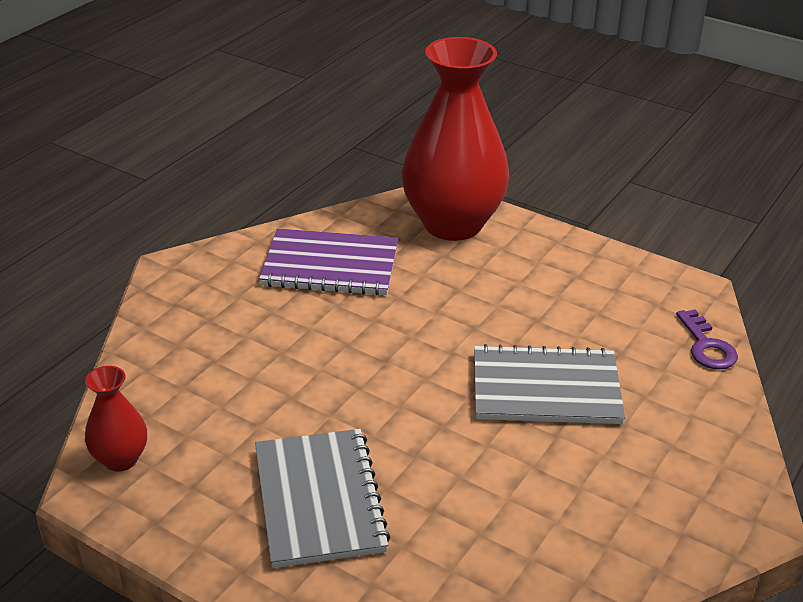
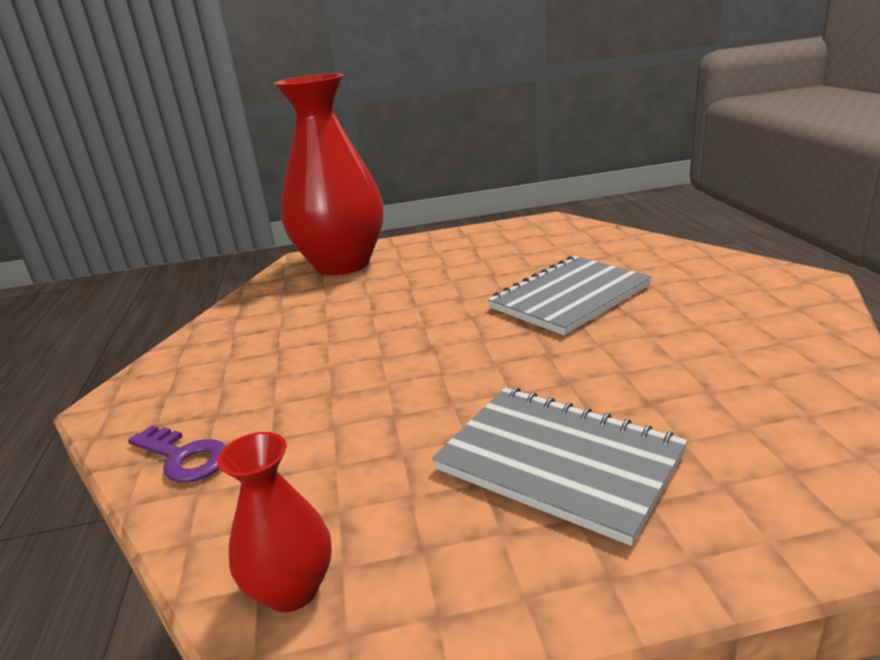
camera: 40 degrees left, 10 degrees down
(330, 266) = (282, 325): purple notebook -> none
(707, 346) = (609, 235): purple key -> purple key (184, 457)

